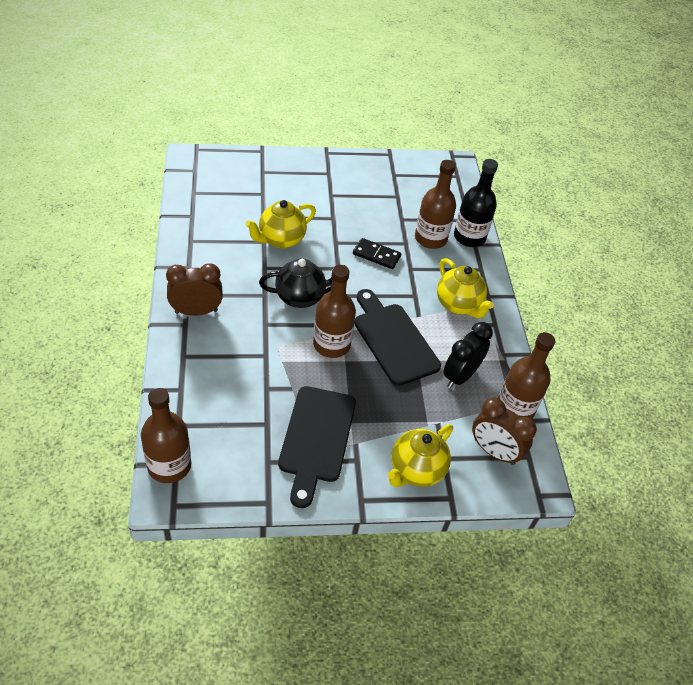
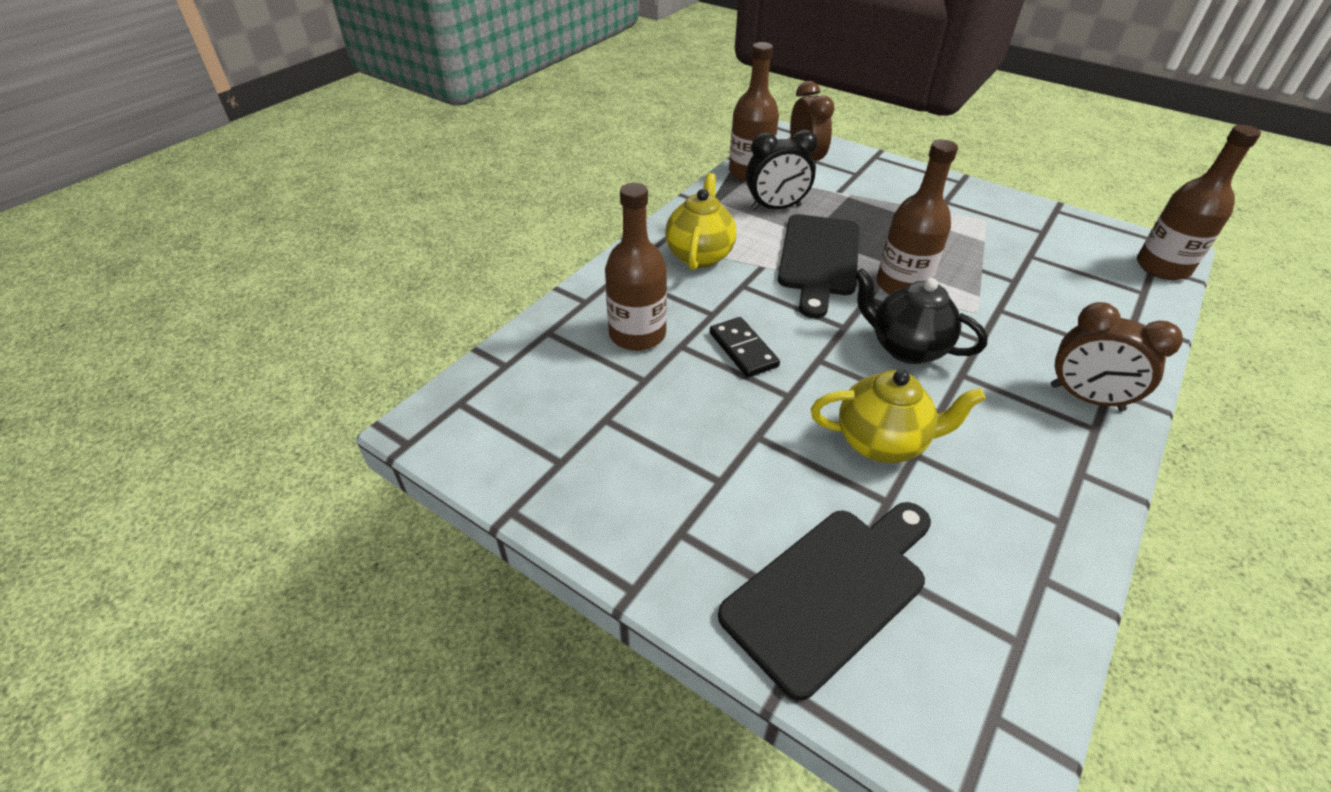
camera: 135 degrees left, 5 degrees down
(316, 439) = (978, 226): black cutting board -> black cutting board (830, 590)
(416, 470) = (892, 177): yellow teapot -> none
(469, 237) = (580, 311): black bottle -> none

